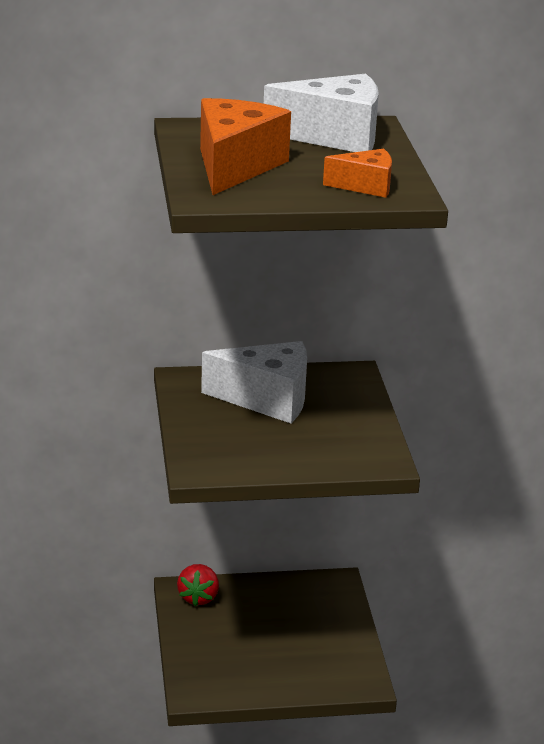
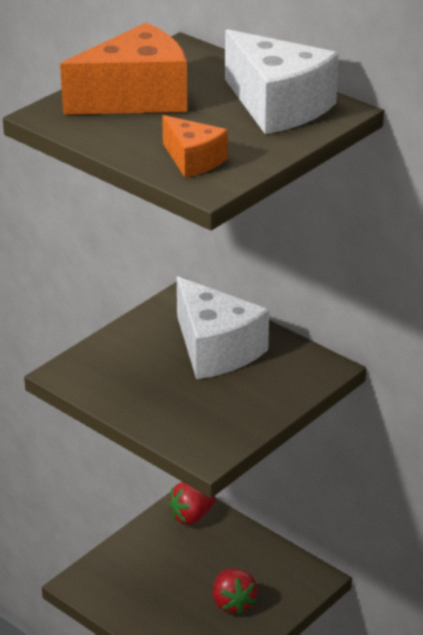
camera: 50 degrees right, 5 degrees up
(314, 632) = (232, 603): none -> red strawberry

